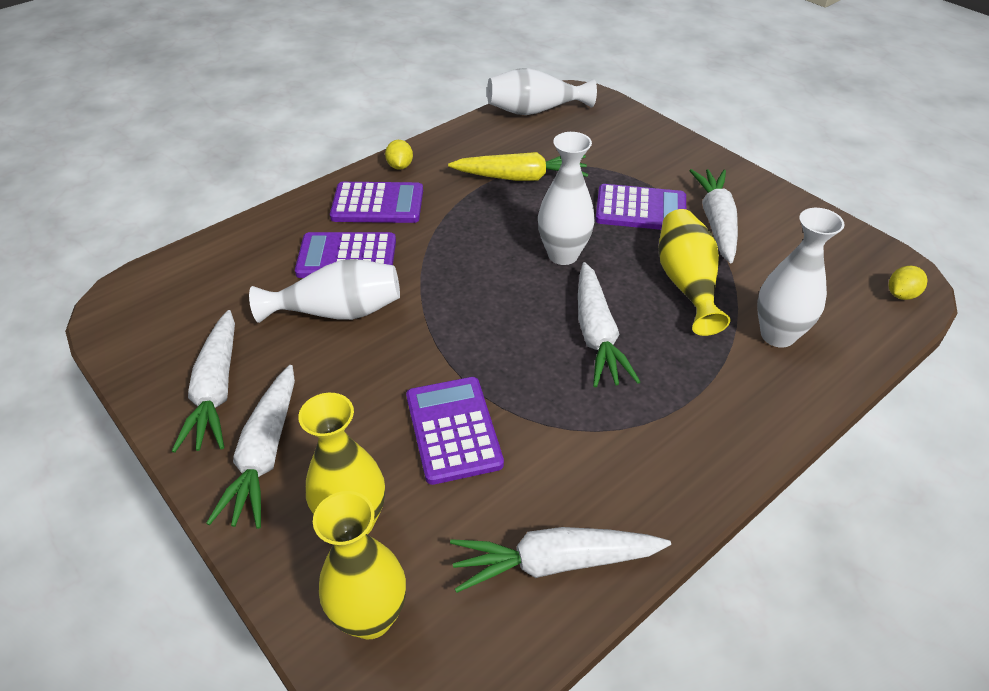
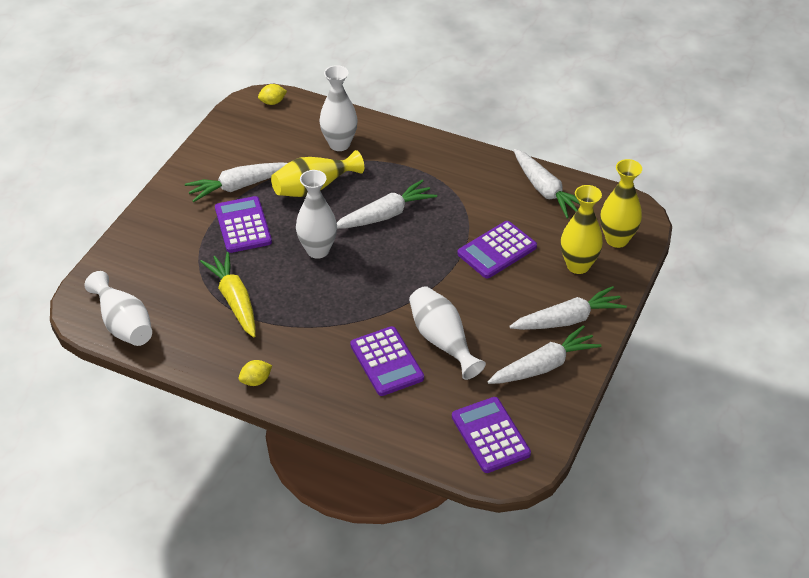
camera: 115 degrees left, 0 degrees up
(377, 204) = (315, 372): purple calculator -> purple calculator (490, 435)
(901, 294) = (272, 102): yellow lemon -> yellow lemon turned 45 degrees counterclockwise

